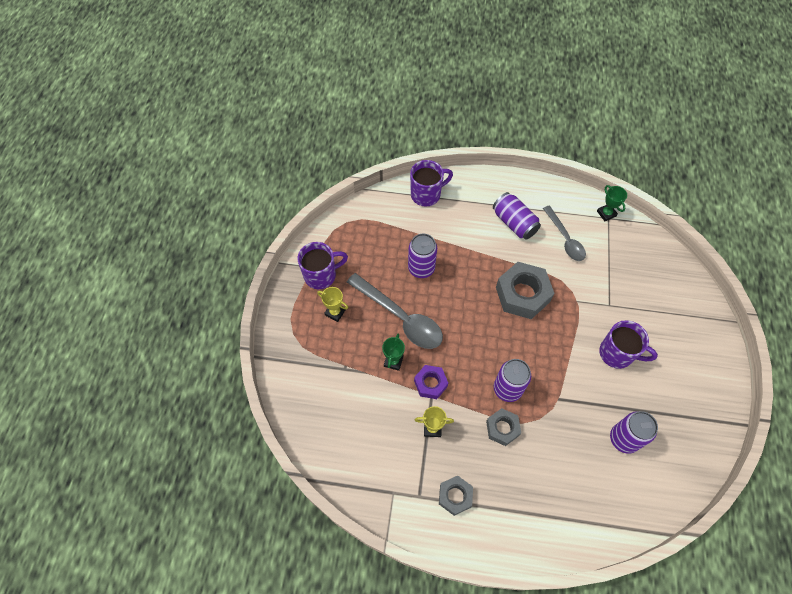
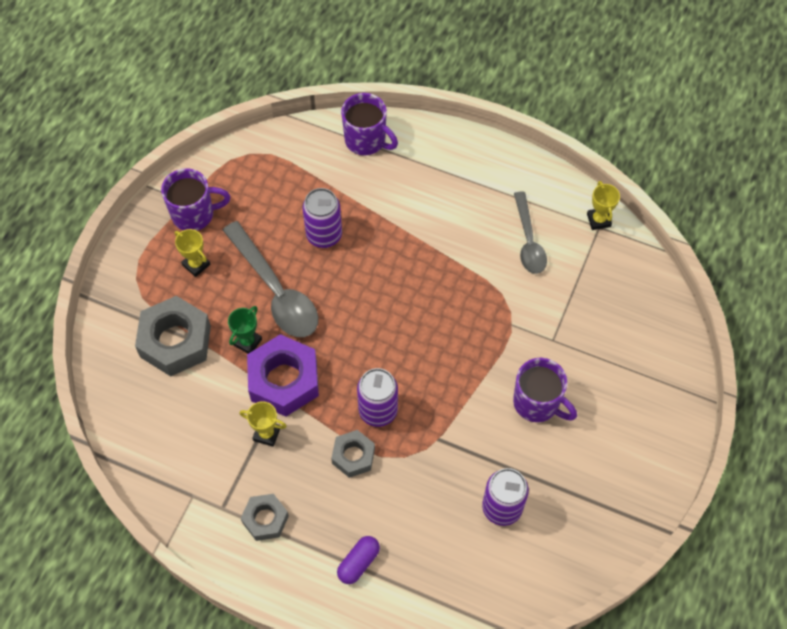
camera: 15 degrees right, 0 degrees up
(426, 194) = (366, 140): purple mug -> purple mug turned 45 degrees clockwise
(430, 383) = (284, 380): purple nut -> purple nut, size x1.76
(514, 223) = (468, 204): purple can -> none
(522, 294) = (443, 299): grey nut -> grey nut (175, 341)
(537, 511) = (358, 562): none -> purple capsule
(606, 213) = (598, 220): green trophy -> yellow trophy

